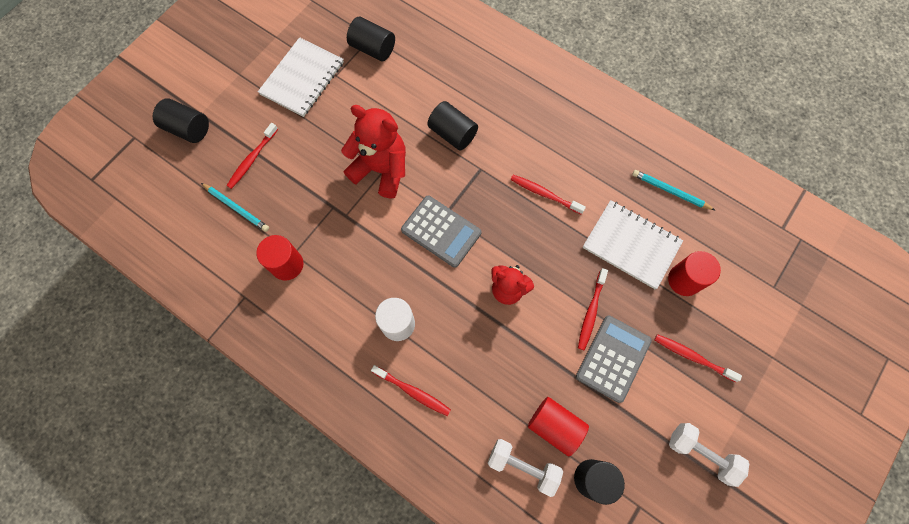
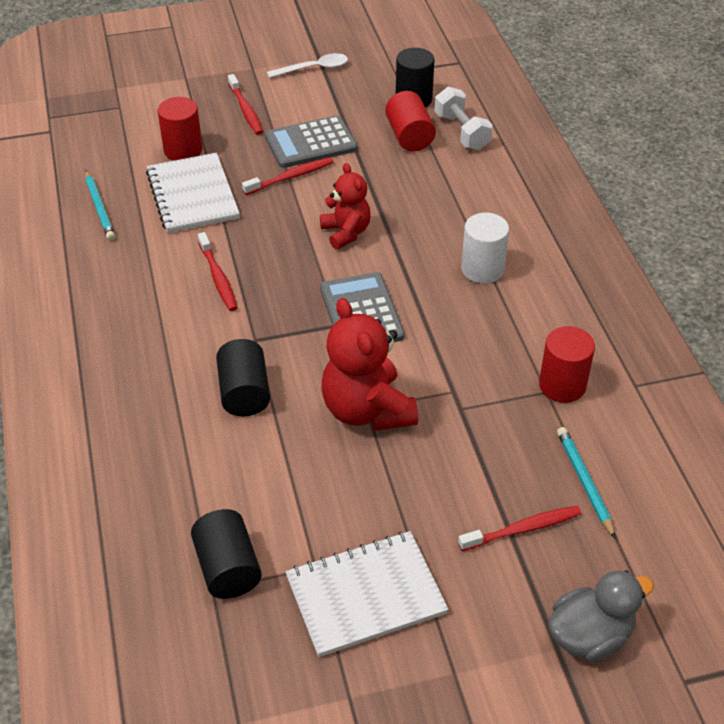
camera: 140 degrees left, 25 degrees down
(188, 129) = (590, 636): black cylinder -> grey duck
(413, 391) = (513, 218): red toothbrush -> none
(701, 453) = (313, 68): white dumbbell -> white spoon

